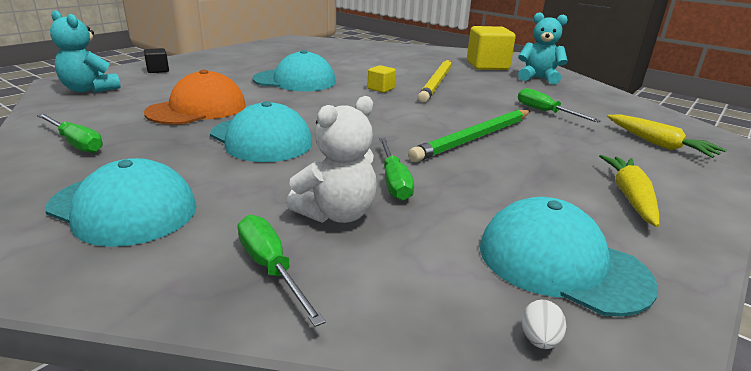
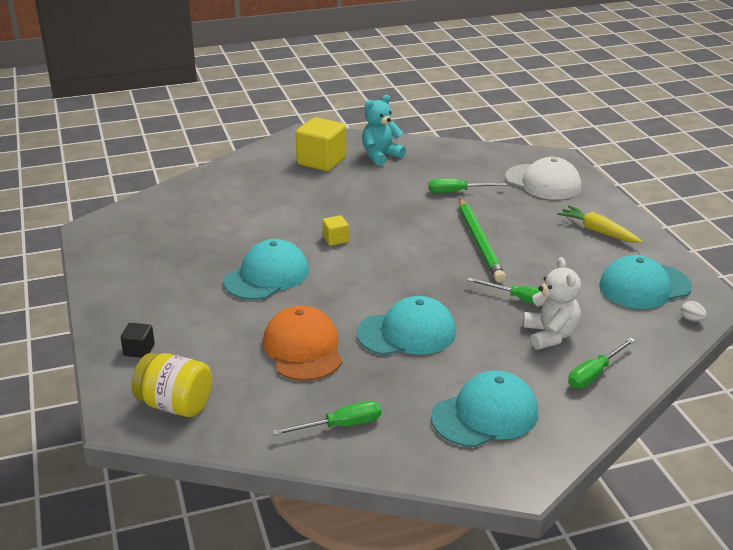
camera: 55 degrees left, 5 degrees up
(89, 89) = (175, 405): turquoise teddy bear -> yellow jar
(271, 268) = (594, 374): green screwdriver -> green screwdriver turned 45 degrees counterclockwise
(437, 83) = (346, 206): yellow pencil -> none
(658, 144) = (543, 182): yellow carrot -> white cap

